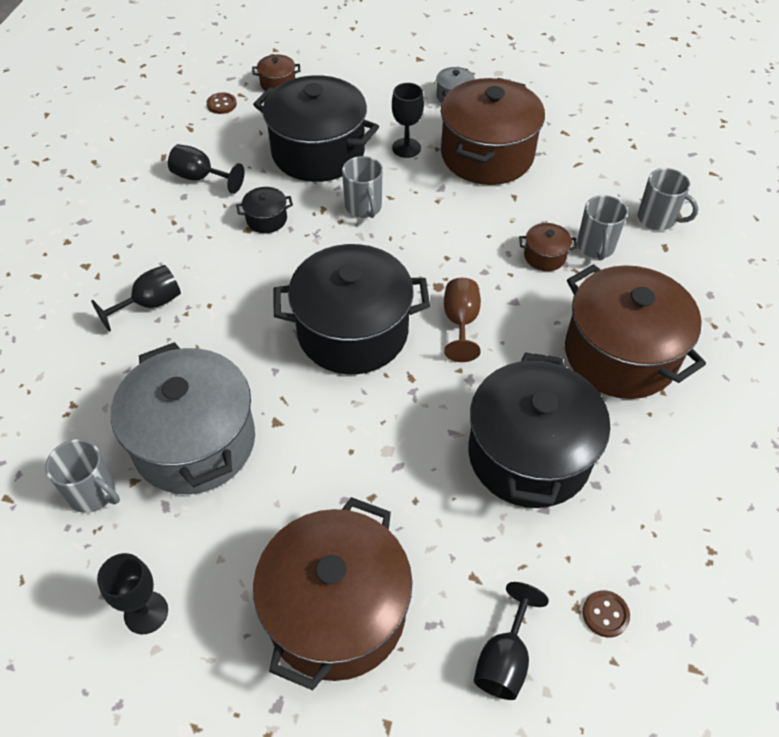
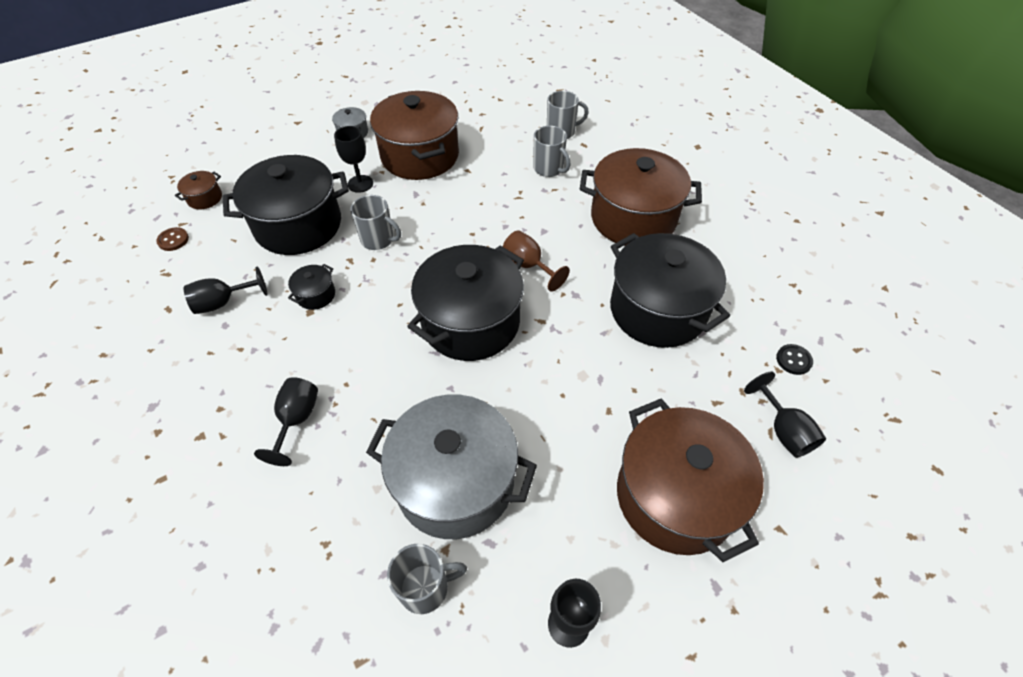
camera: 45 degrees left, 0 degrees up
(544, 256) = (528, 193): brown pot -> none
(605, 614) = (793, 360): brown button -> black button

